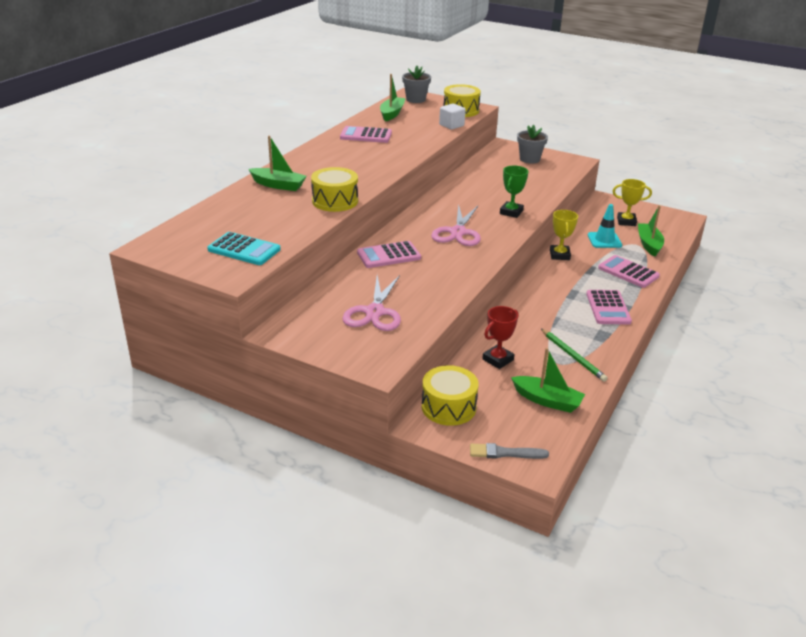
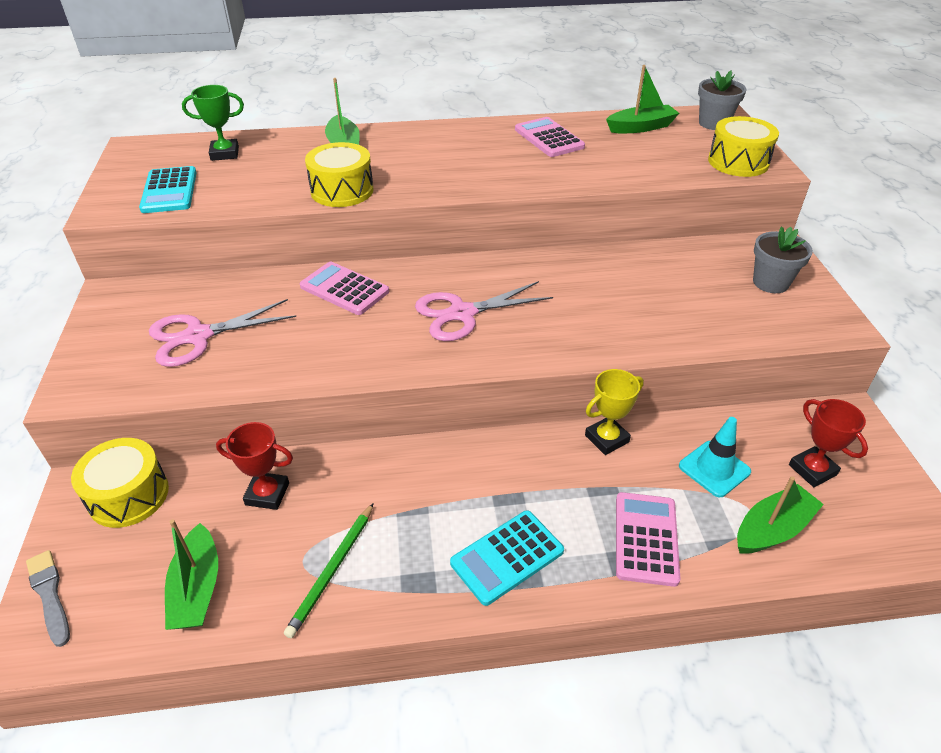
camera: 55 degrees right, 10 degrees up
(451, 125) = (677, 174): white cube -> none
(511, 212) = (577, 333): green trophy -> green trophy (225, 153)
(608, 308) = (507, 557): pink calculator -> turquoise calculator
(626, 221) = (812, 470): yellow trophy -> red trophy

